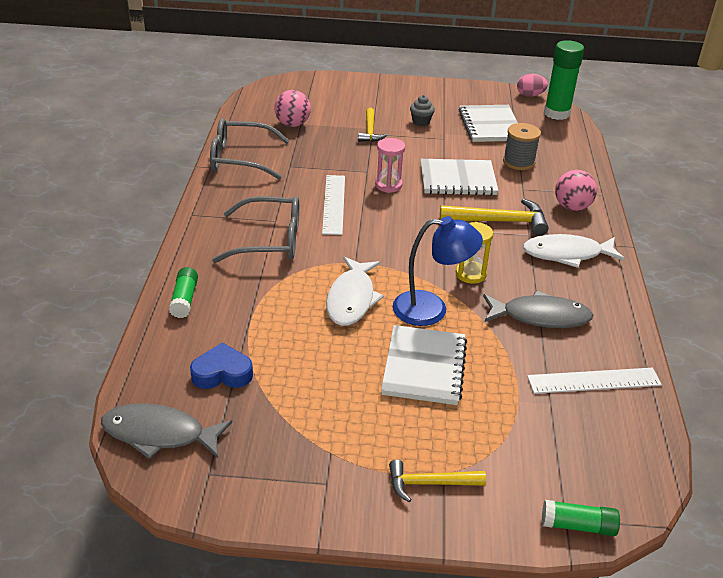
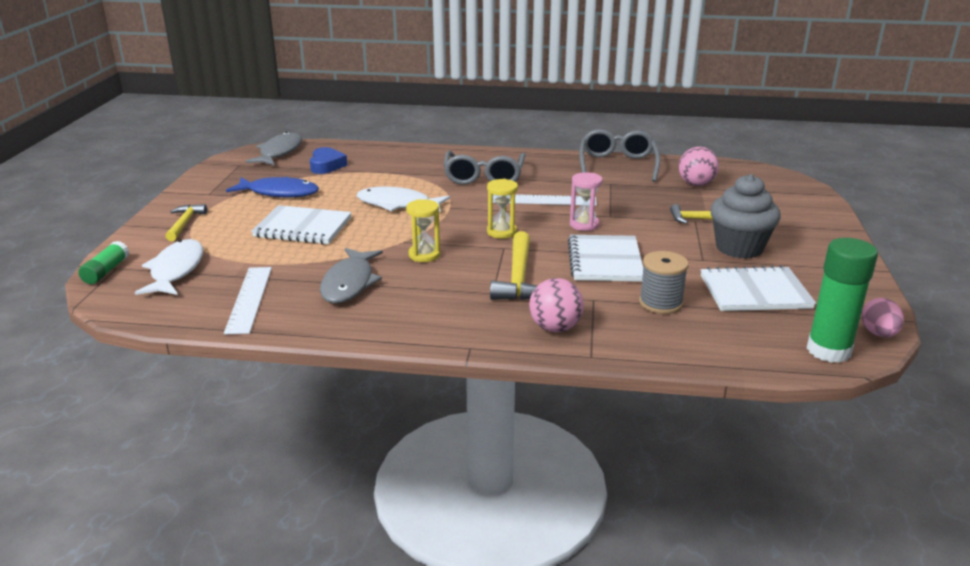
camera: 95 degrees right, 10 degrees down
(184, 299) = (410, 153): green glue stick -> none
(321, 406) = (279, 193): none -> blue fish
(411, 229) = (502, 232): none -> yellow hourglass
(421, 122) = (739, 248): grey cupcake -> grey cupcake, size x2.09
(431, 309) = (376, 234): blue lamp -> none
(567, 254) = (453, 311): white fish -> white fish (176, 270)

